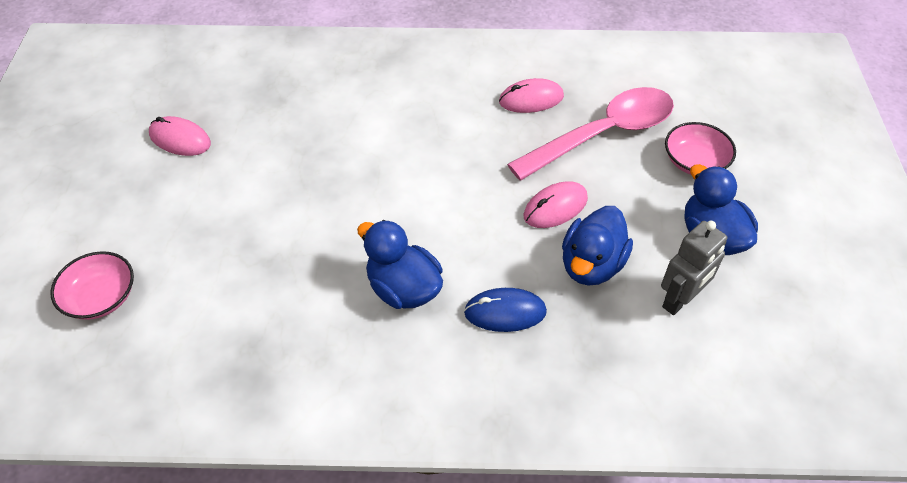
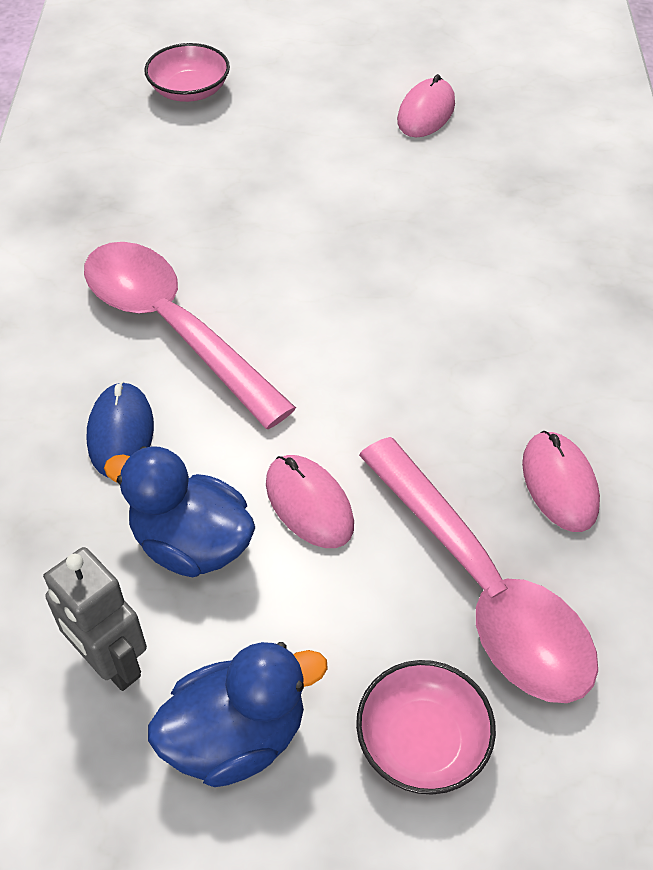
camera: 90 degrees right, 0 degrees up
(403, 289) = (172, 327): blue duck -> pink spoon

